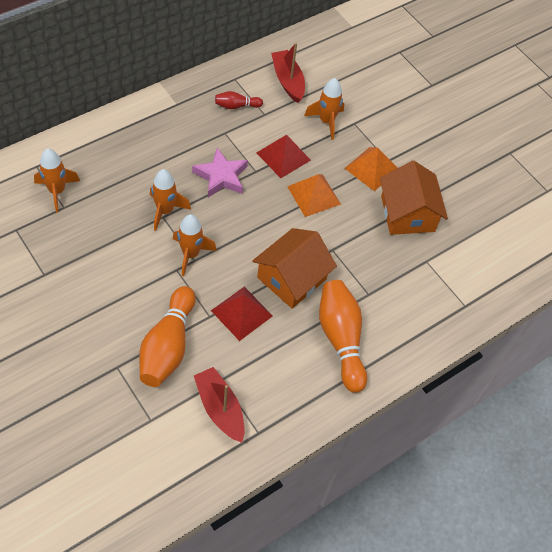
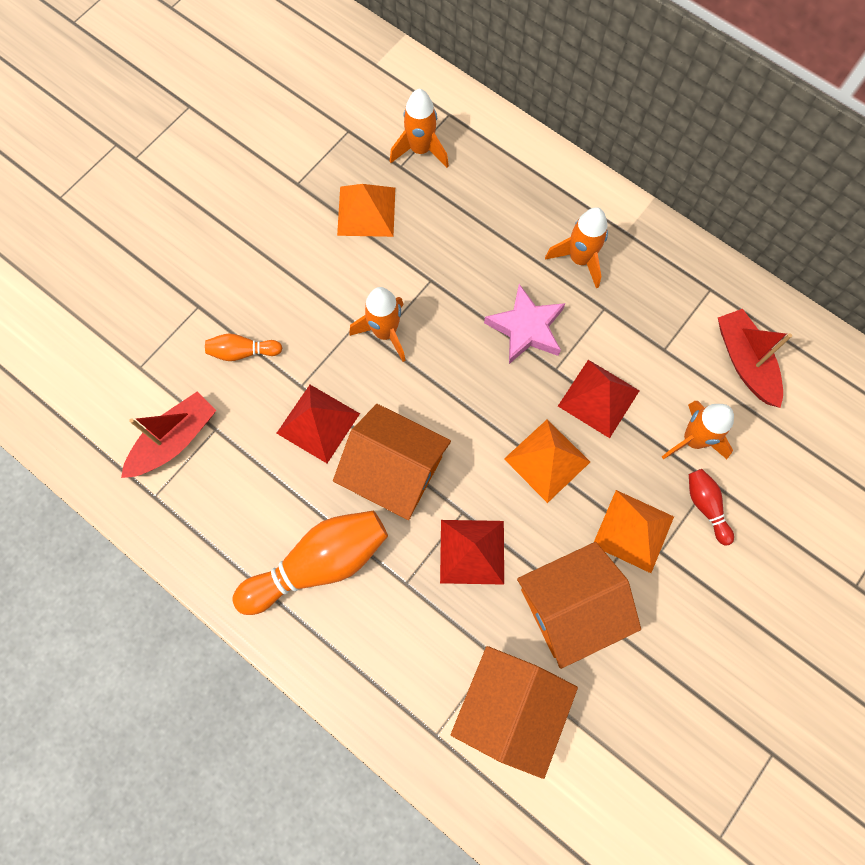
camera: 80 degrees right, 15 degrees up
(90, 238) = (366, 211): none -> orange pyramid
(165, 211) = (440, 280): orange rocket -> orange rocket (579, 259)
(168, 346) = (243, 352): orange bowling pin -> orange bowling pin, size x0.49
(236, 106) = (660, 308): red bowling pin -> red bowling pin (706, 506)
(288, 81) = (745, 362): red boat -> red boat turned 75 degrees counterclockwise
(359, 252) = (472, 551): none -> red pyramid
(458, 263) = (510, 708): none -> orange house

